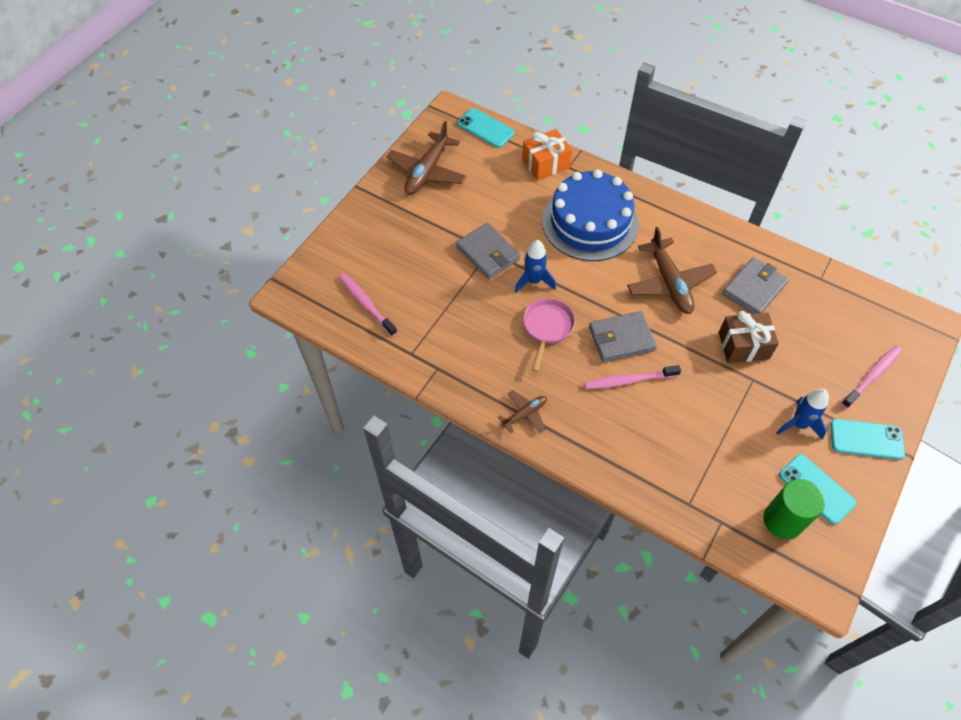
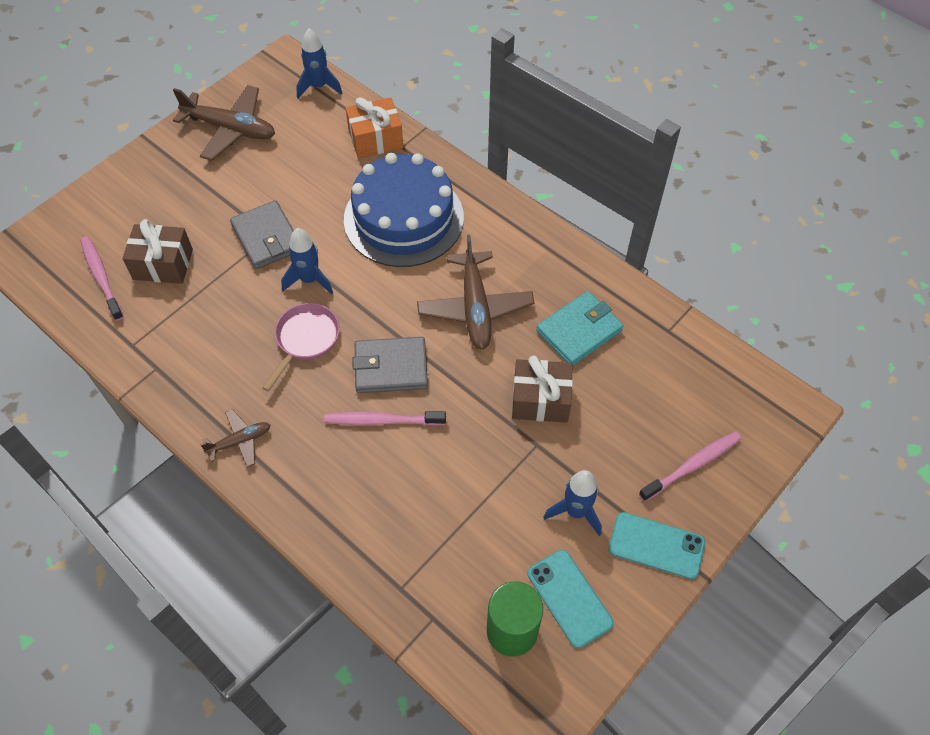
camera: 10 degrees right, 0 degrees up
(412, 286) = (163, 264): none -> brown gift
(427, 171) = (230, 129): brown plane -> brown plane turned 105 degrees counterclockwise
(485, 128) = (319, 86): turquoise phone -> blue rocket
(754, 289) = (579, 331): grey wallet -> turquoise wallet

